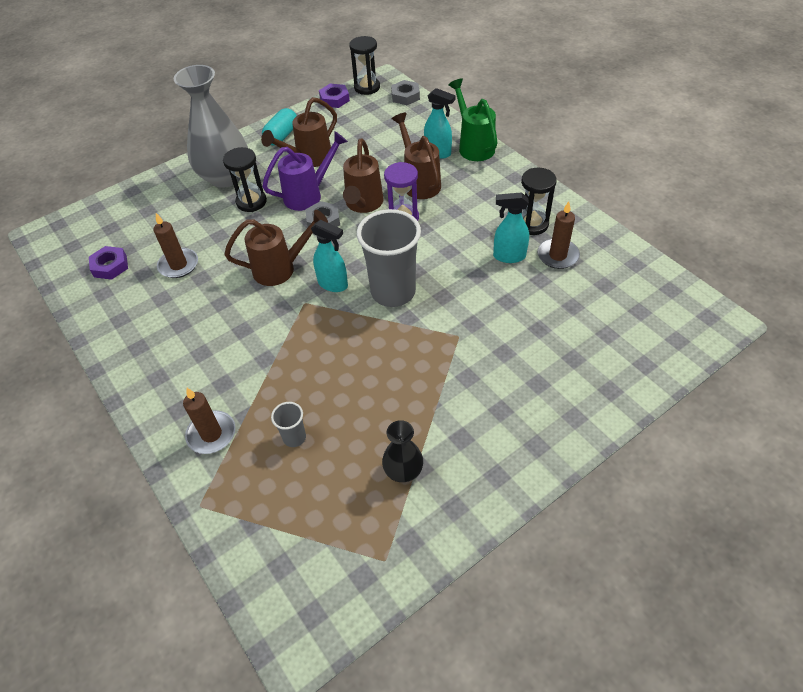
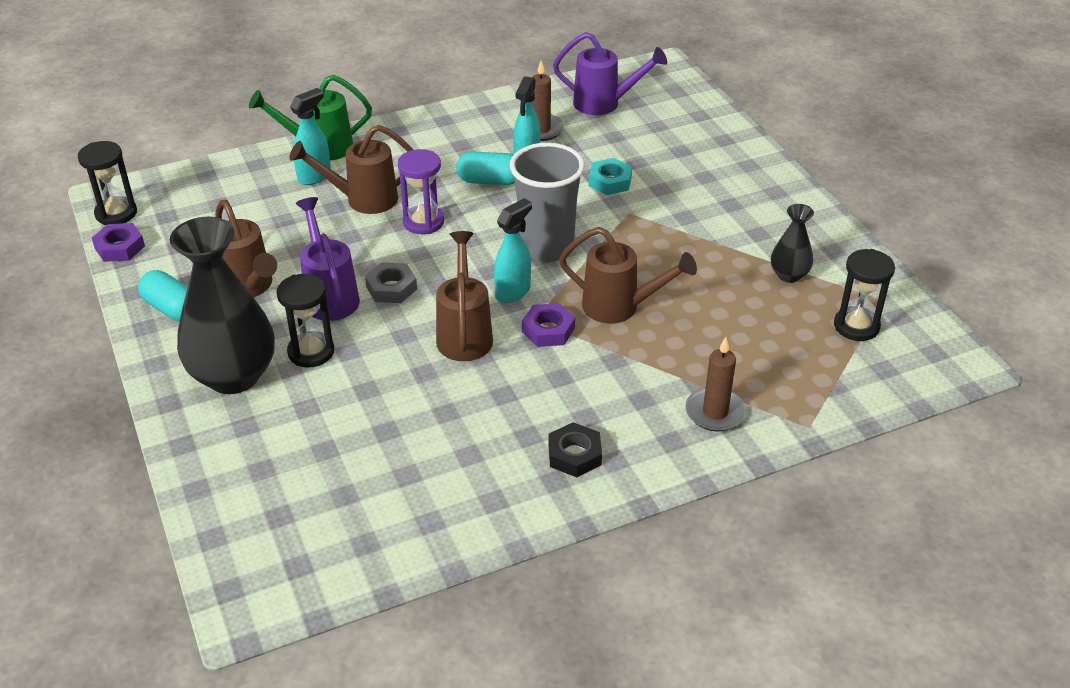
camera: 80 degrees left, 10 degrees down
(110, 266) = (373, 514): purple nut -> purple nut (548, 330)
(162, 353) = (574, 455): none -> black nut
(178, 265) = (409, 434): brown candle -> none
(225, 177) = (233, 376): grey vase -> black vase
(294, 437) = (734, 346): grey cup -> none
(363, 205) = (380, 250): brown watering can -> brown watering can (620, 307)
(405, 96) = (168, 183): grey nut -> none
(469, 241) = (490, 181): none -> turquoise capsule
(500, 315) = (610, 181): none -> turquoise nut
(532, 224) = (484, 135): black hourglass -> black hourglass (856, 326)
(623, 289) = (604, 104): none -> purple watering can

